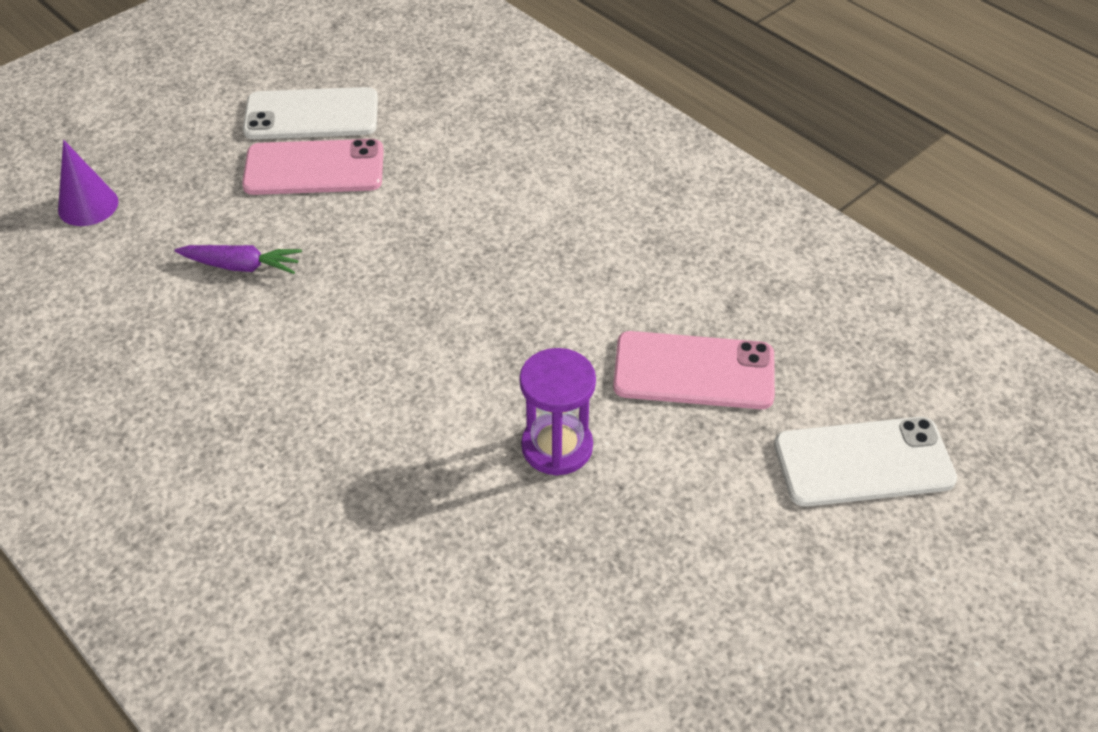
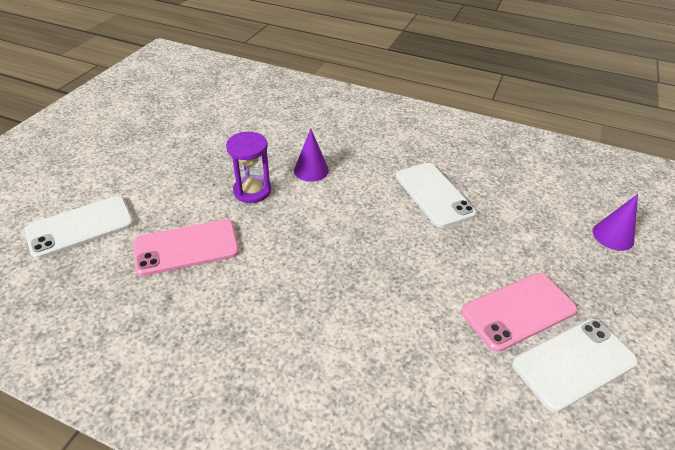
camera: 155 degrees right, 5 degrees down
(242, 266) = (486, 228): purple carrot -> none
(262, 342) = (434, 194): none -> white phone
(429, 460) = (311, 170): none -> purple cone

